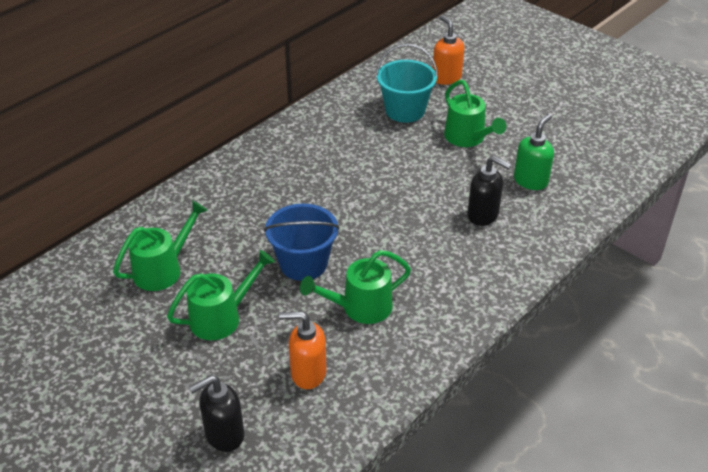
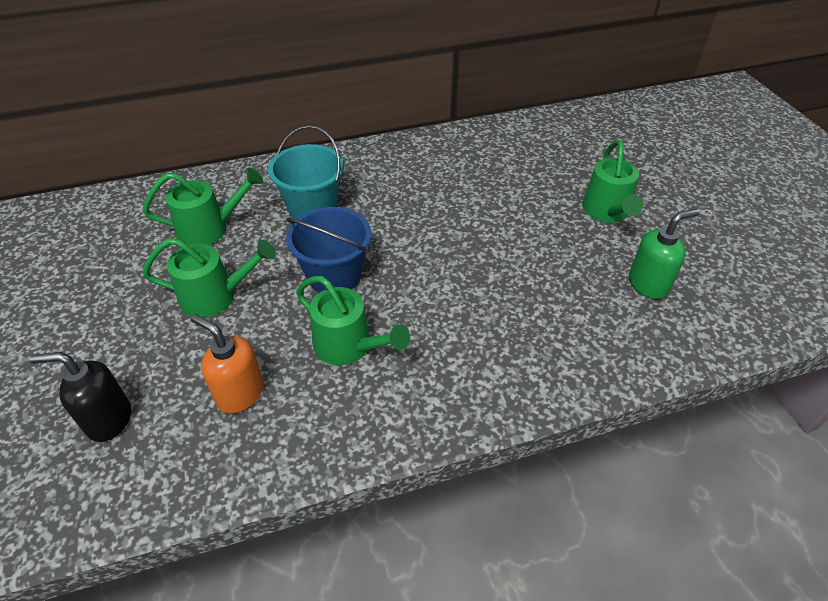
camera: 30 degrees right, 5 degrees up
(360, 308) = (349, 346): green watering can -> green watering can turned 150 degrees counterclockwise
(405, 110) = (559, 162): turquoise bucket -> turquoise bucket (312, 207)
(446, 78) = (629, 144): orange soap dispenser -> none
(483, 215) = (562, 301): black soap dispenser -> none

